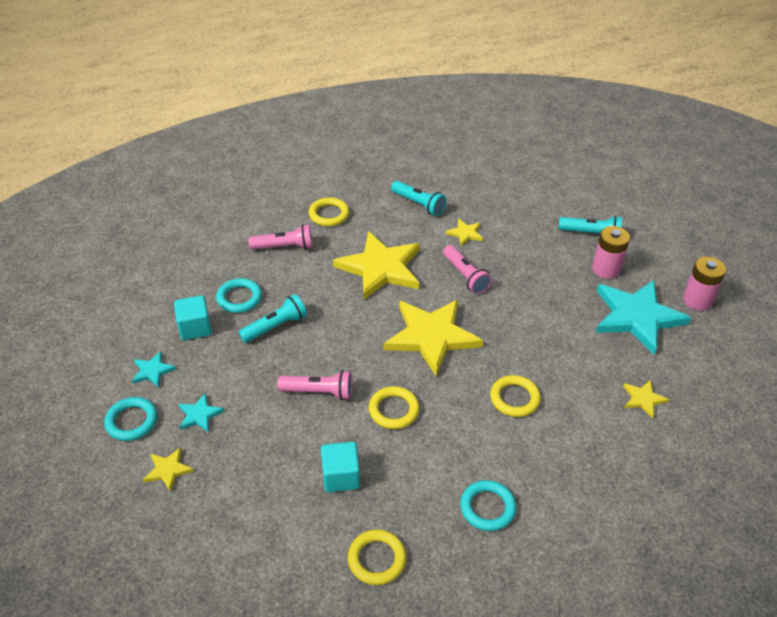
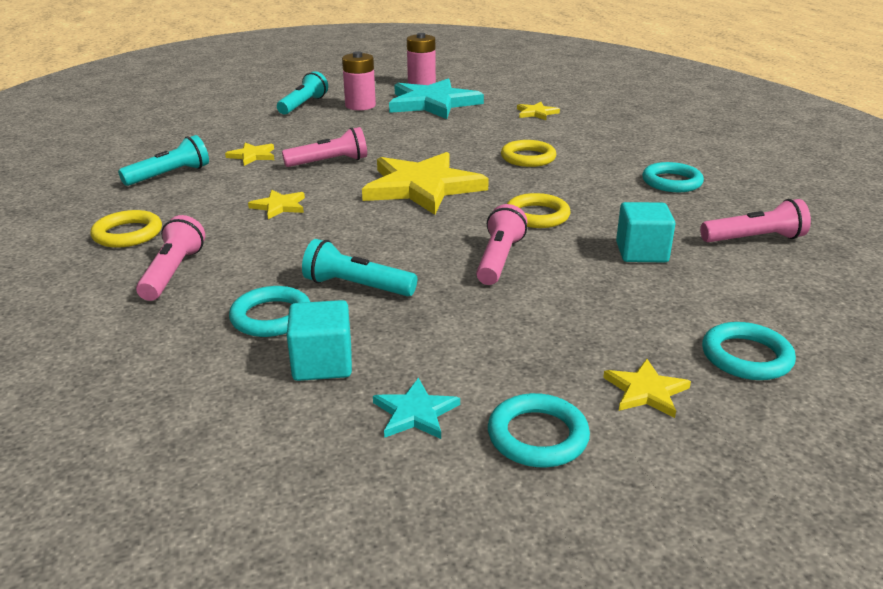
camera: 80 degrees left, 15 degrees down
(199, 415) = (530, 359): turquoise star -> none
(203, 526) = (746, 357): none -> turquoise ring
(275, 327) = (357, 286): turquoise flashlight -> turquoise flashlight turned 45 degrees counterclockwise
(377, 559) = (754, 239): yellow ring -> pink flashlight
(380, 268) = (279, 206): yellow star -> yellow star, size x0.44

